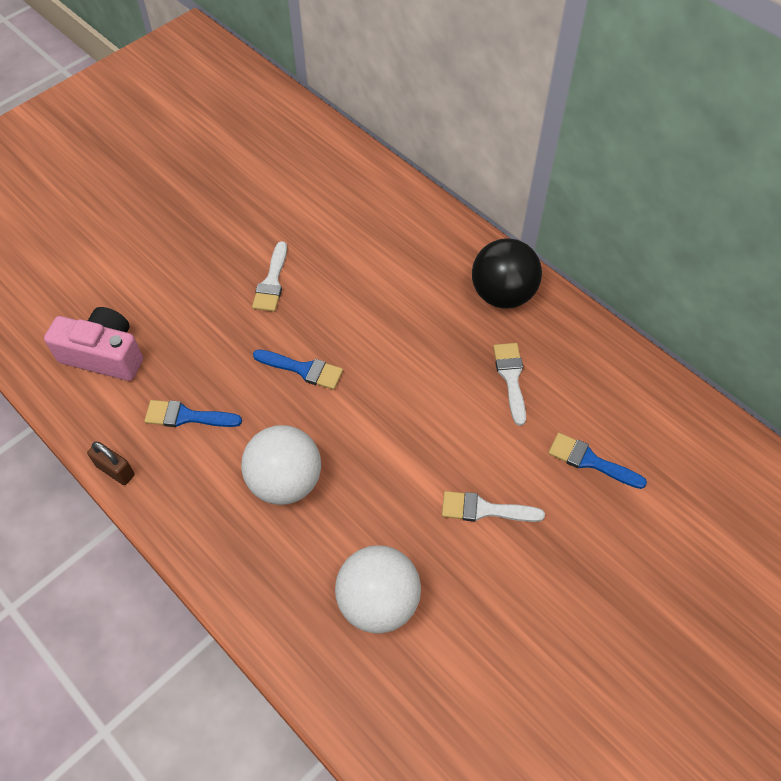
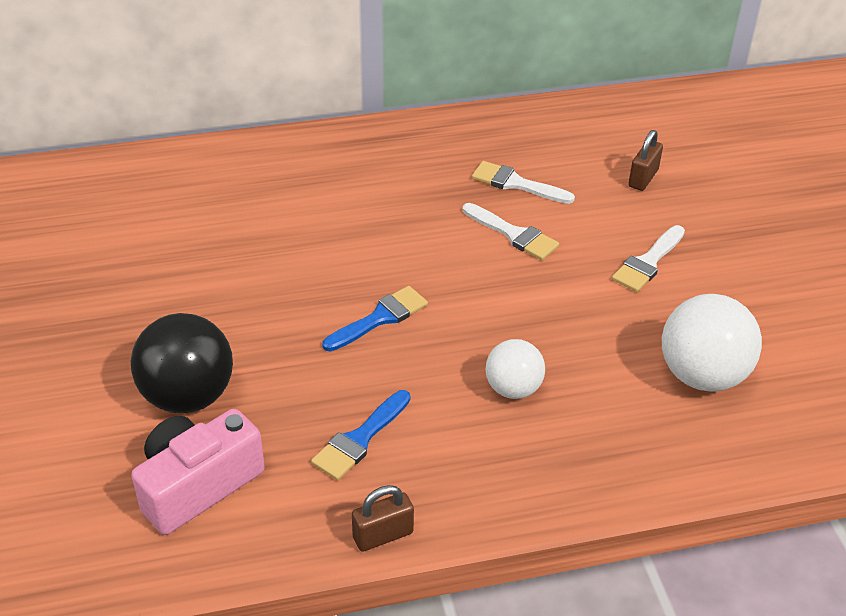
camera: 60 degrees left, 15 degrees down
(272, 282) = (237, 295): white brush -> white brush (513, 234)
(285, 481) = (513, 389): white ball -> white ball, size x0.61
(503, 294) = (416, 147): black ball -> black ball (188, 396)
(590, 461) = (643, 178): blue brush -> brown padlock

